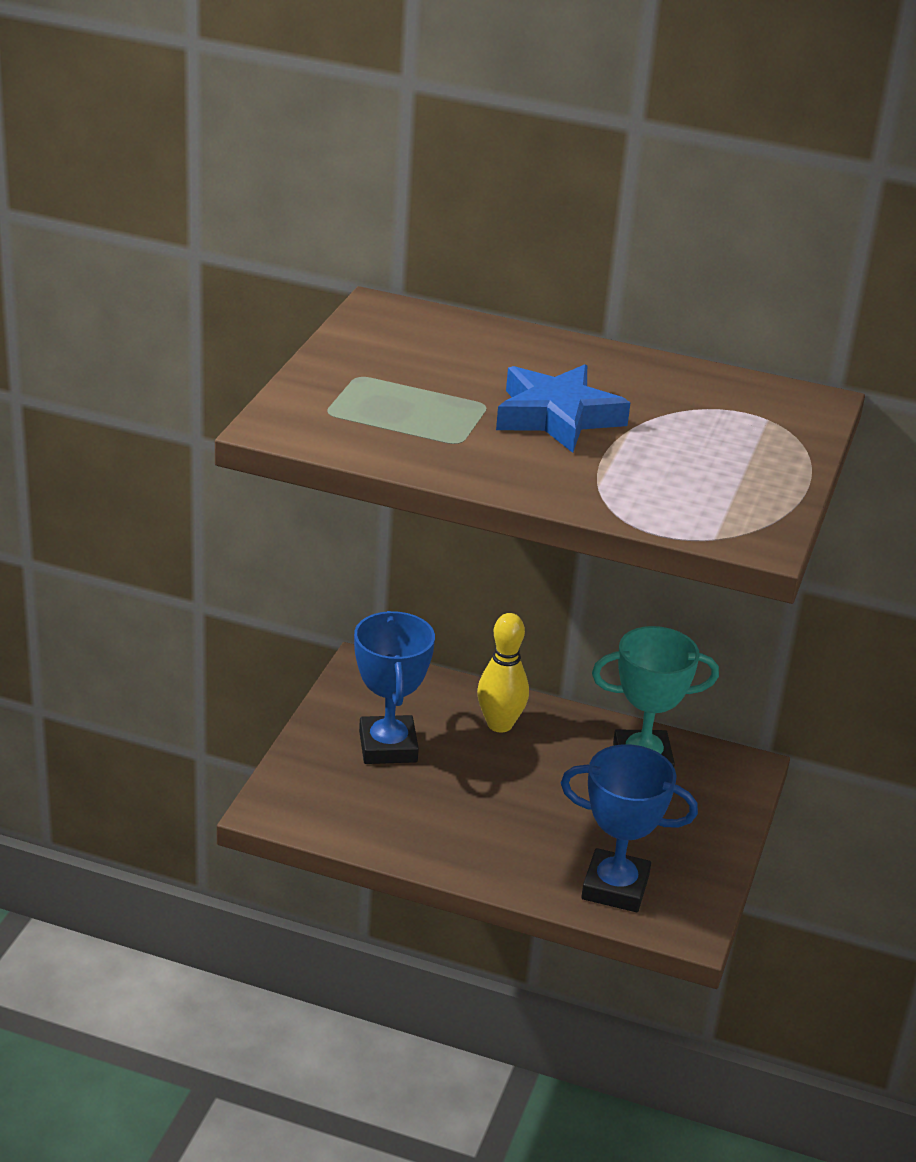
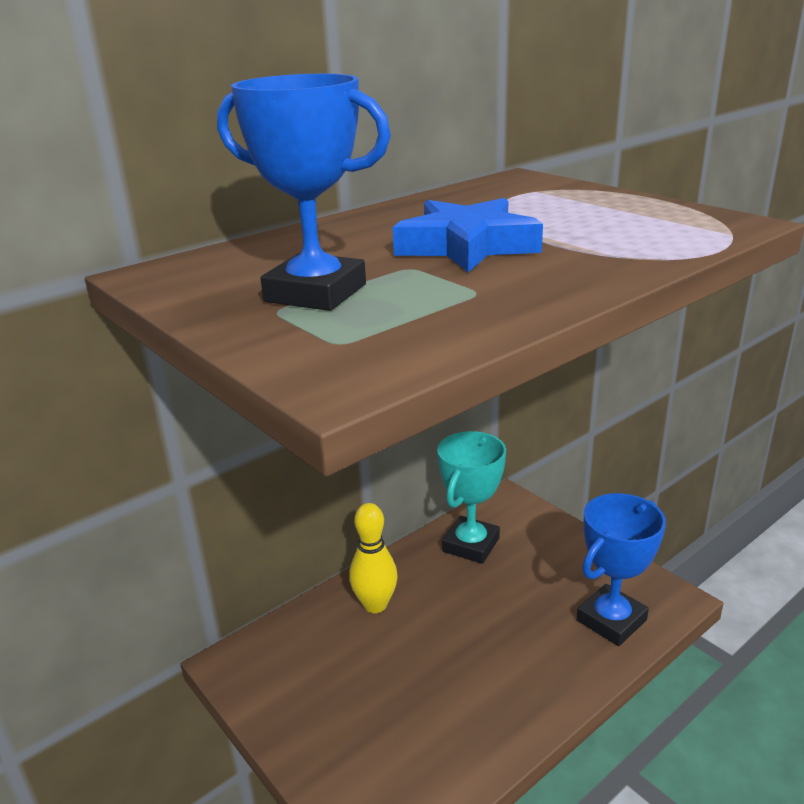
camera: 55 degrees left, 5 degrees down
(388, 746) = (351, 693): blue trophy -> blue trophy (315, 293)

